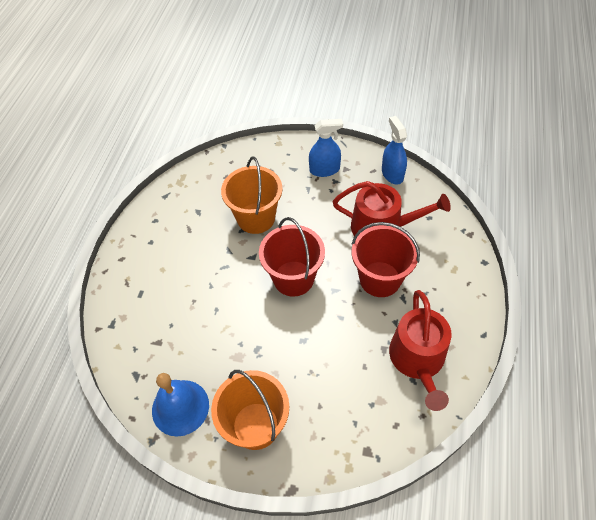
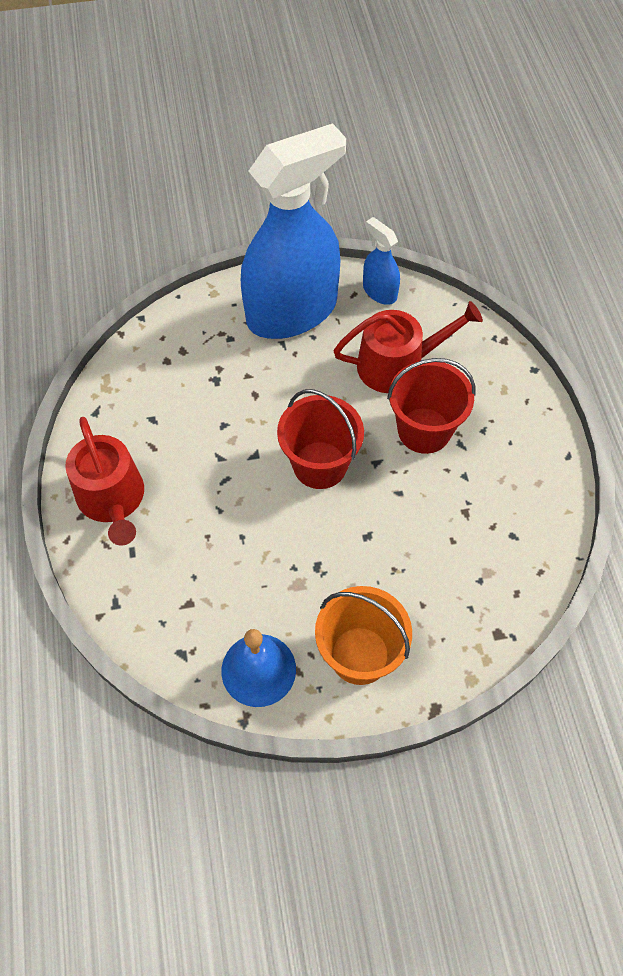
camera: 25 degrees left, 5 degrees up
(256, 218) = (234, 403): orange bucket -> none
(324, 170) = (292, 312): blue spray bottle -> blue spray bottle, size x2.34
(418, 360) = (509, 511): red watering can -> red watering can (113, 499)

